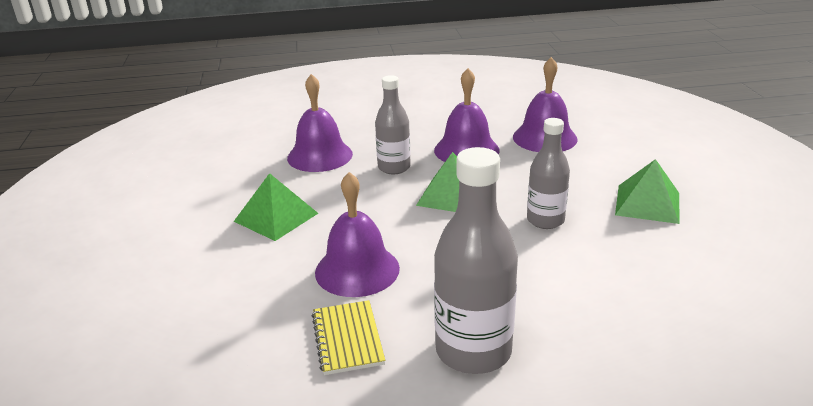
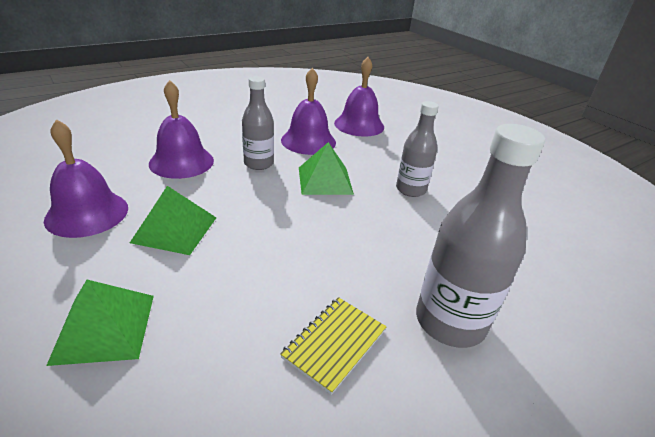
camera: 30 degrees left, 5 degrees up
(348, 339) = (334, 344): yellow notebook -> yellow notebook turned 75 degrees clockwise
(357, 270) = (293, 267): purple bell -> purple bell (87, 213)
(647, 203) = (466, 165): green pyramid -> green pyramid (104, 328)

